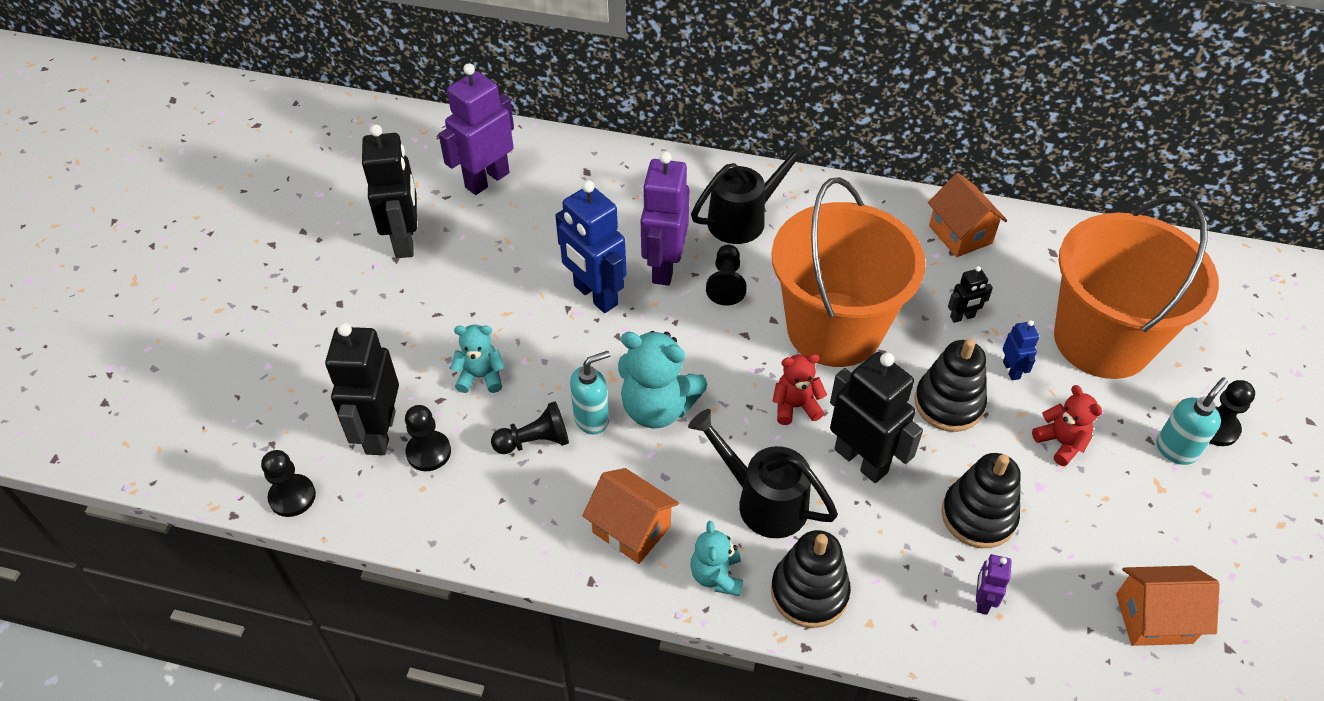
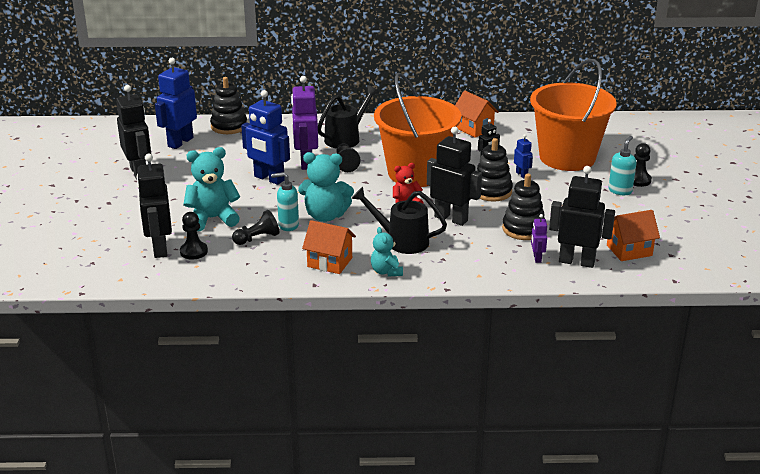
camera: 15 degrees left, 20 degrees down
(292, 497) = (116, 280): black pawn -> none
(481, 376) = (212, 219): turquoise teddy bear -> turquoise teddy bear, size x1.69
(487, 180) = (180, 142): purple robot -> blue robot
(592, 419) = (288, 225): turquoise soap dispenser -> turquoise soap dispenser turned 135 degrees counterclockwise
(809, 592) = (441, 269): black stacking toy -> black stacking toy (229, 126)
(1051, 627) = (576, 261): none -> black robot
(1061, 443) = (558, 197): red teddy bear -> none

